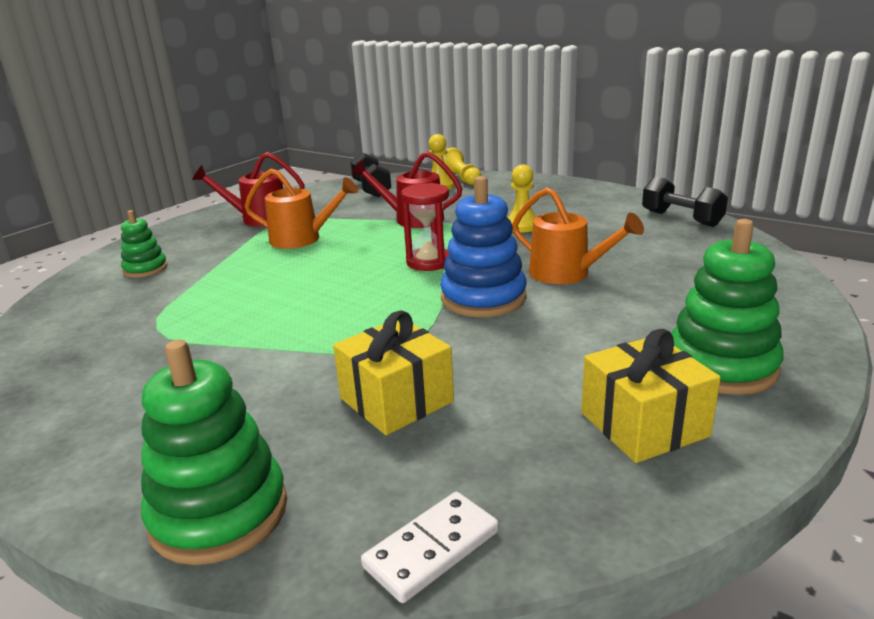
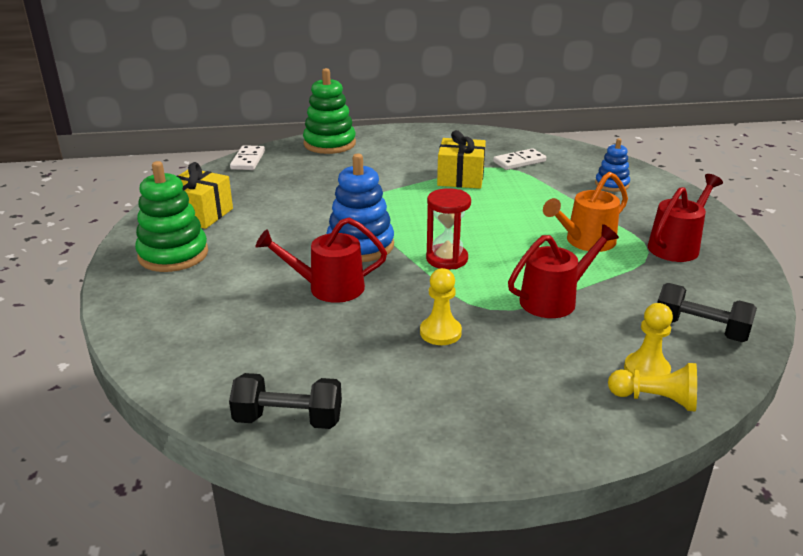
camera: 135 degrees right, 5 degrees up
(123, 328) = (519, 162): none -> white domino
(145, 269) = (611, 184): green stacking toy -> blue stacking toy
(396, 400) = (323, 185): yellow gift -> yellow gift (460, 178)
(567, 274) = (328, 288): orange watering can -> red watering can

